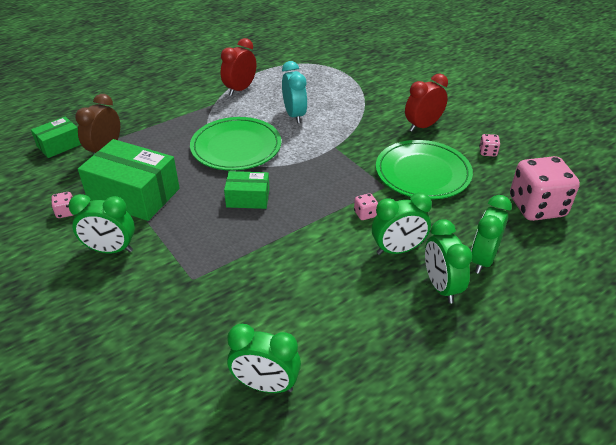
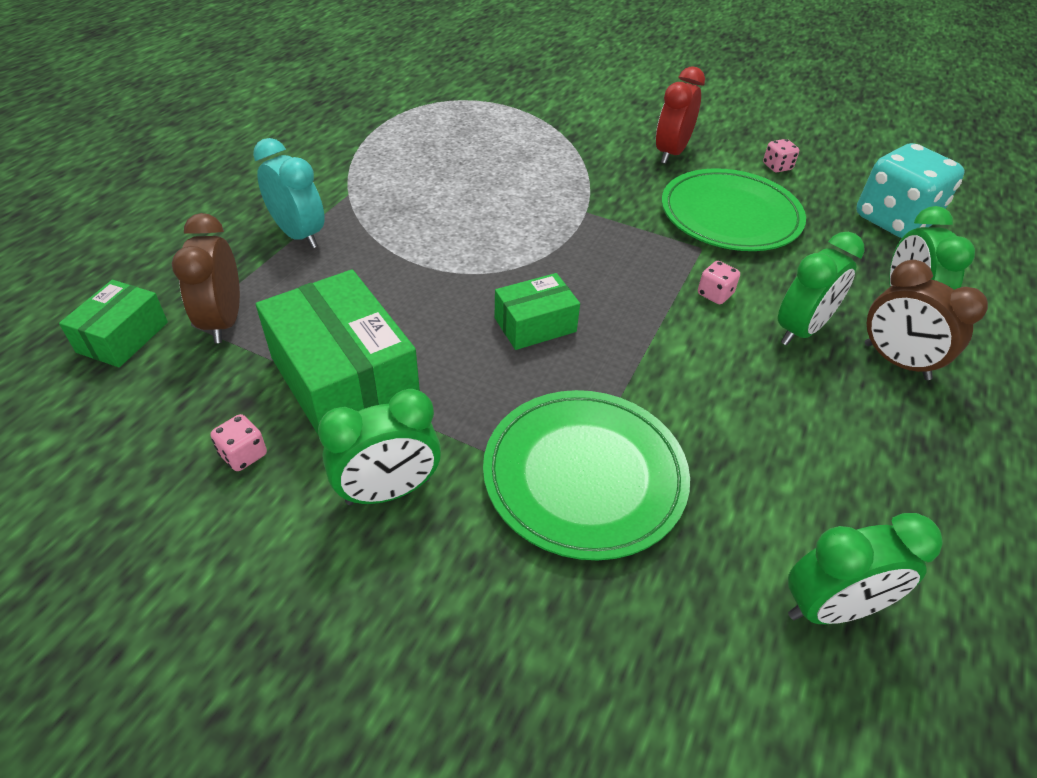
camera: 30 degrees left, 5 degrees up
(134, 194) = (345, 380): green box -> green box turned 60 degrees clockwise
(236, 147) = (445, 252): green plate -> green plate (584, 476)
(240, 89) = (370, 162): red clock -> none
(294, 115) = (488, 181): turquoise clock -> turquoise clock (299, 235)
(441, 287) = (896, 361): green clock -> brown clock
(536, 207) = (894, 220): pink dice -> turquoise dice

